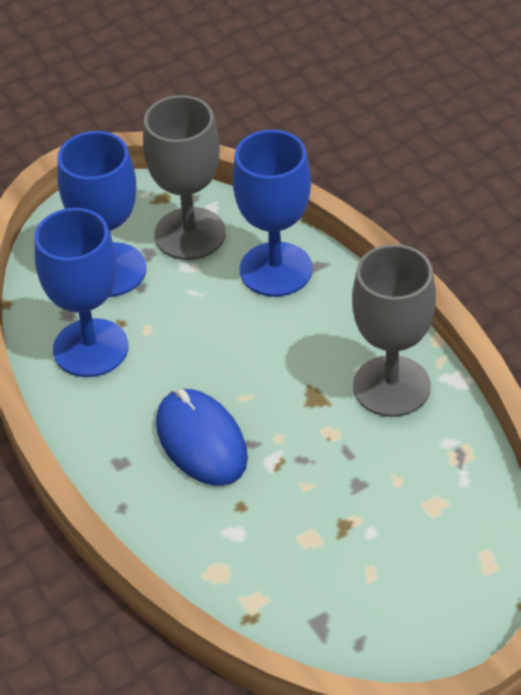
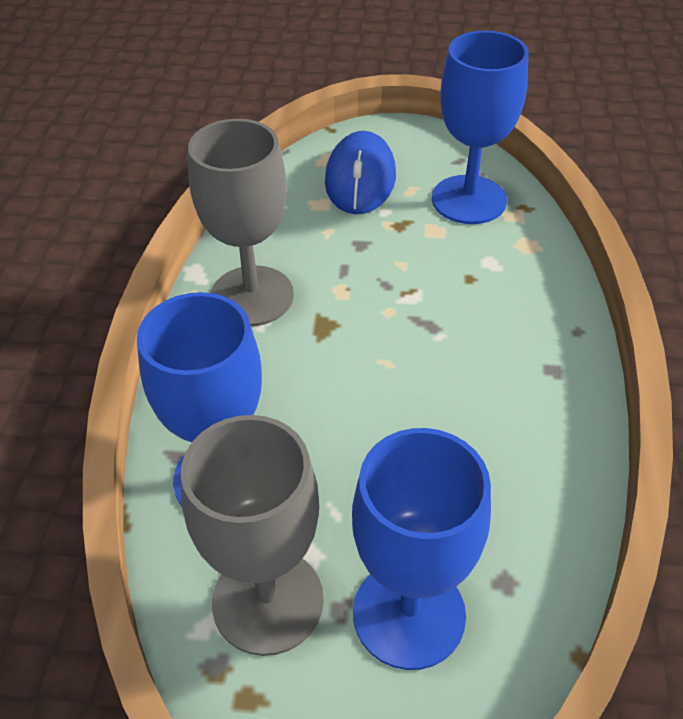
camera: 145 degrees left, 0 degrees up
(90, 348) = (506, 513): blue goblet -> blue goblet (469, 200)
(201, 441) = (461, 344): blue mouse -> blue mouse (360, 179)

